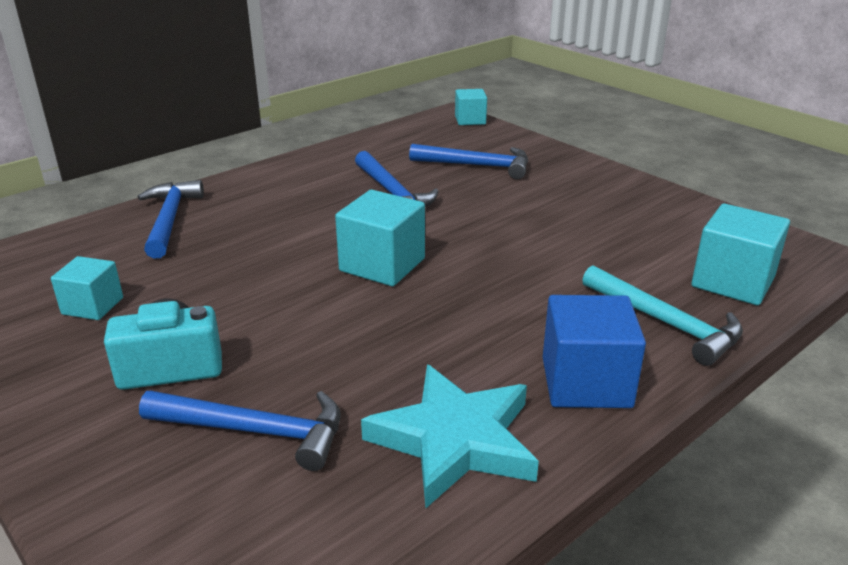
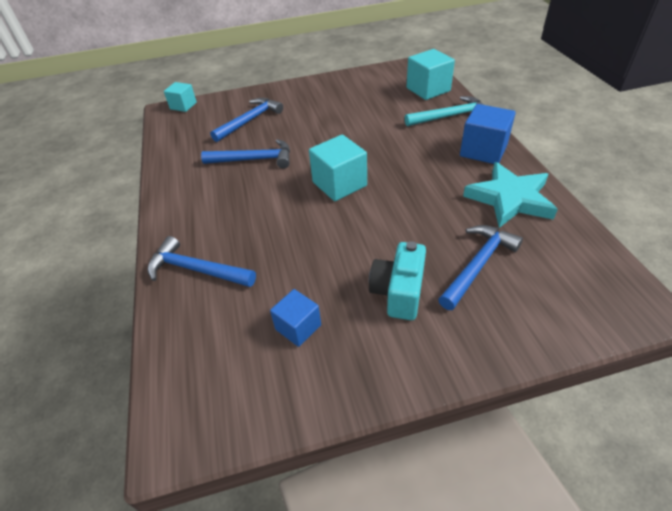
camera: 60 degrees left, 15 degrees up
(92, 306) = (298, 327): turquoise cube -> blue cube

